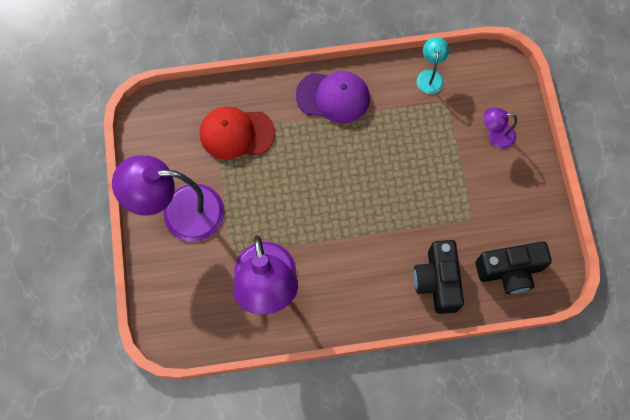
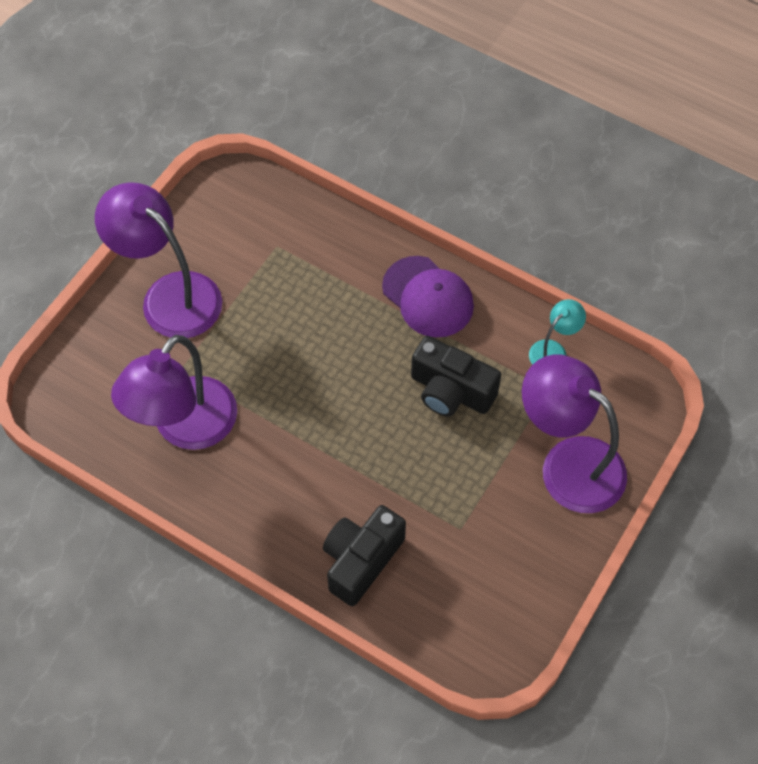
camera: 40 degrees right, 10 degrees down
(236, 133) = (295, 261): red cap -> none
(495, 136) = (568, 463): purple lamp -> purple lamp, size x2.13
(509, 271) = (450, 613): black camera -> black camera (451, 391)

